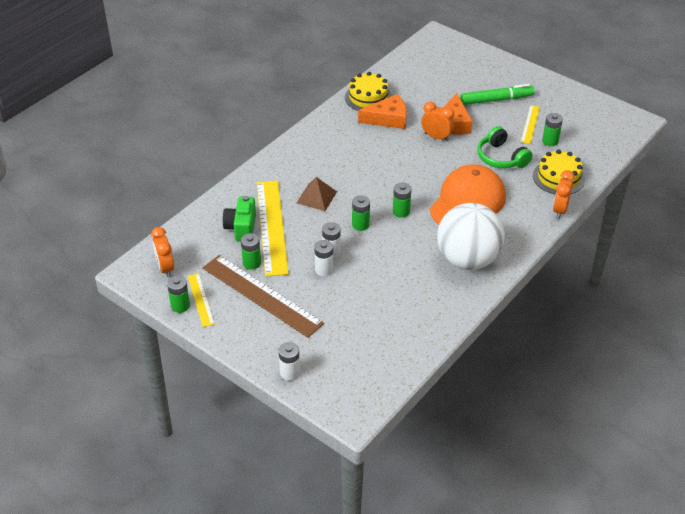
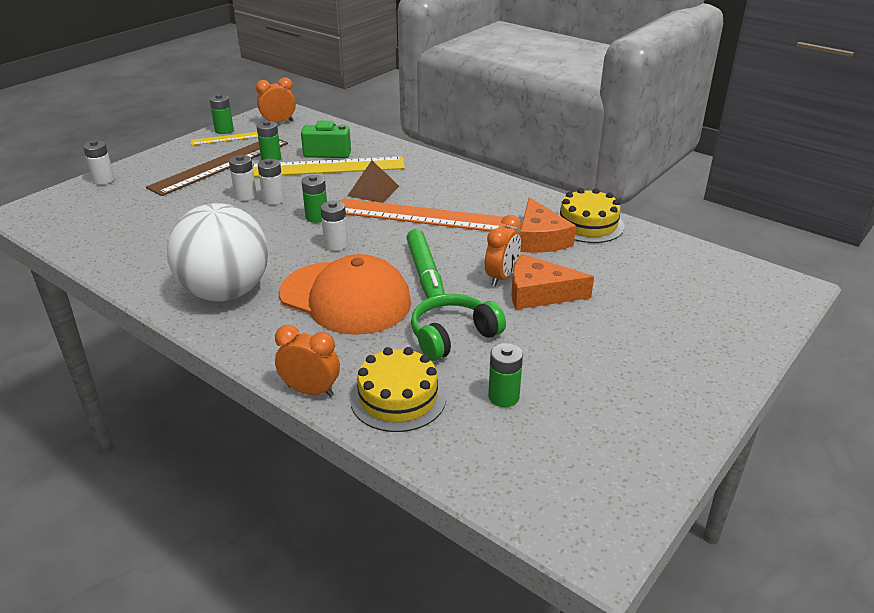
camera: 90 degrees right, 10 degrees down
(358, 171) = (421, 216): none -> orange ruler
(401, 211) = (336, 245): green battery -> white battery
(496, 100) = (617, 341): green marker -> green marker (425, 275)
(530, 124) = (552, 376): yellow ruler -> none

